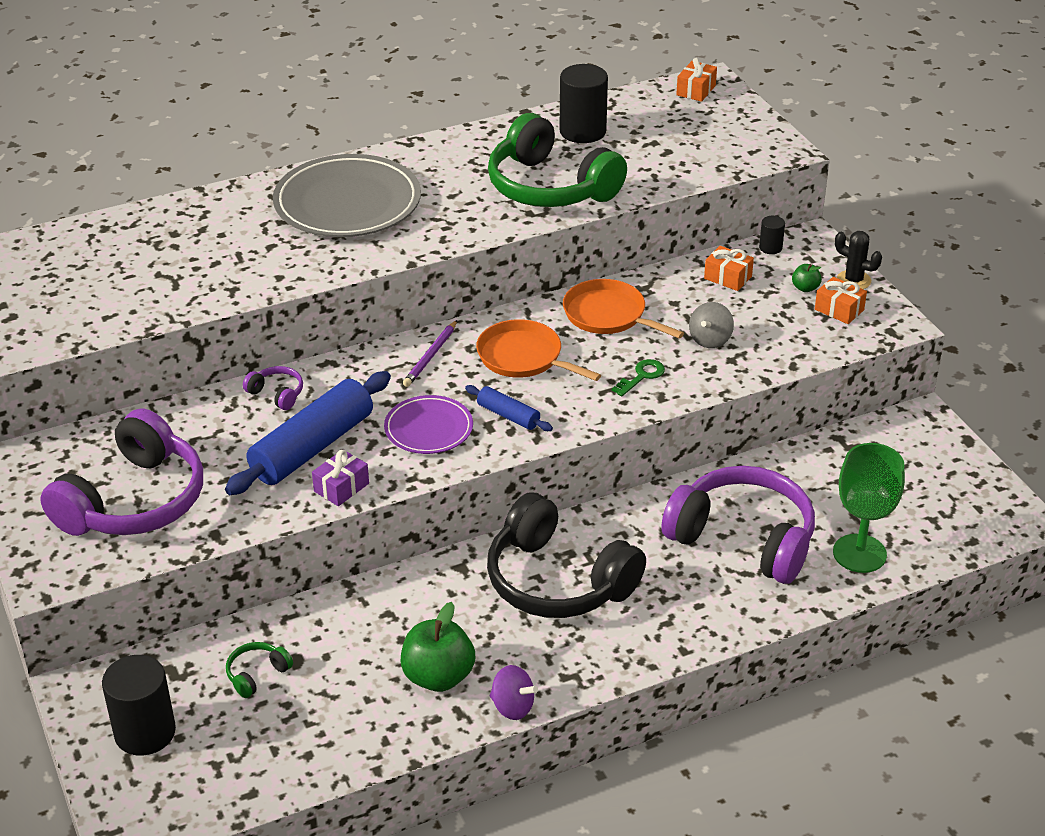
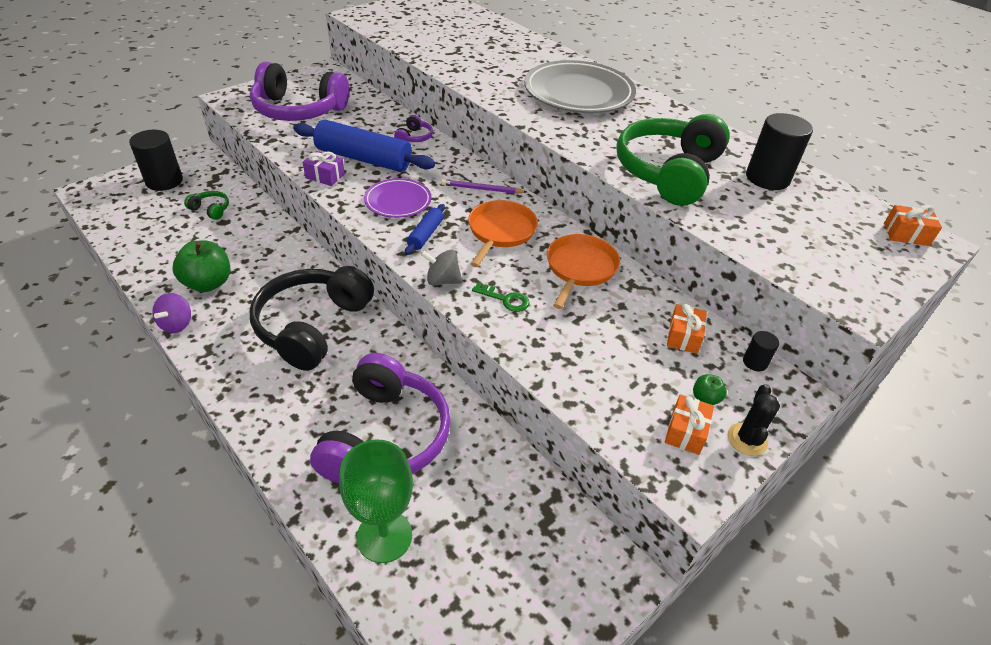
camera: 70 degrees right, 5 degrees up
(710, 340) = (579, 336): grey spinning top -> grey spinning top (442, 280)

